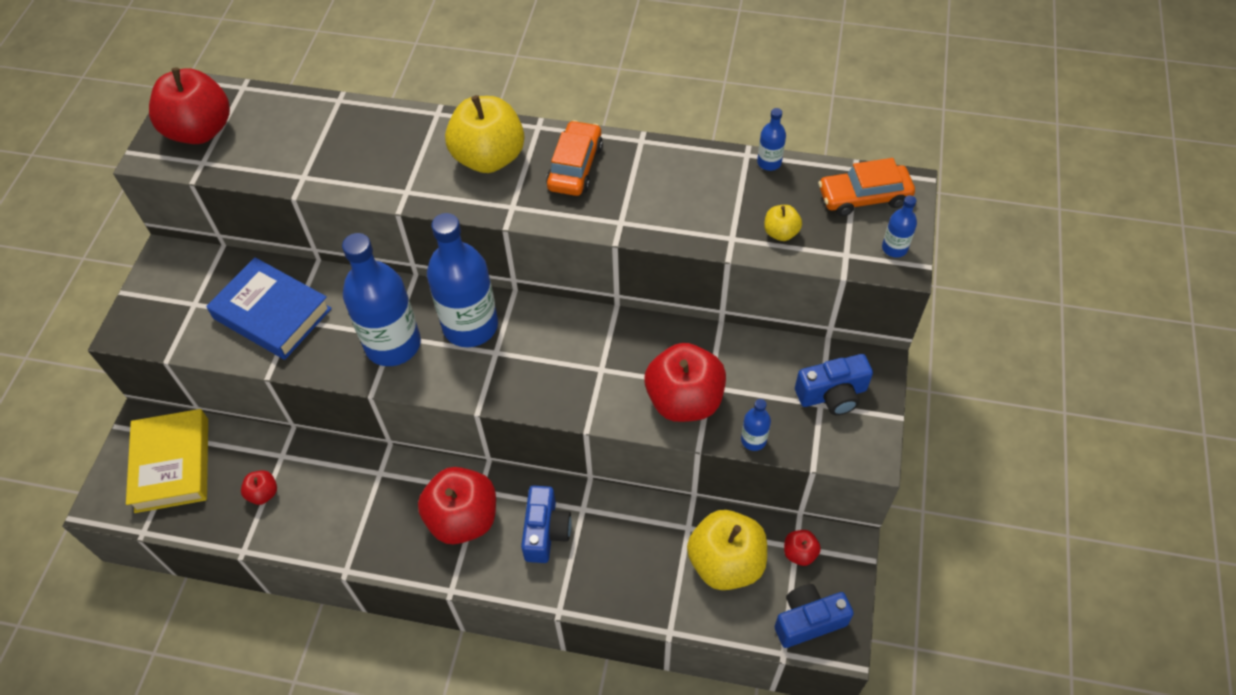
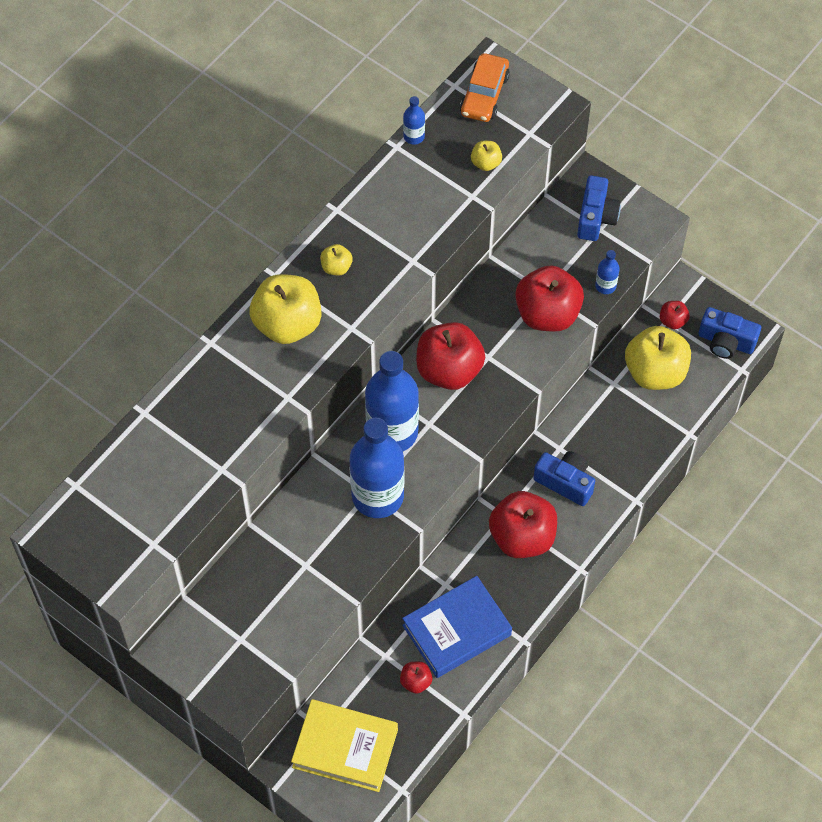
camera: 65 degrees left, 5 degrees up
(200, 130) = (111, 535): red apple -> red apple (449, 370)
(272, 313) = (290, 578): blue book -> blue book (456, 630)
(575, 167) = (336, 267): orange car -> yellow apple
(808, 620) = (726, 342): blue camera -> blue camera turned 75 degrees counterclockwise
(894, 248) = (541, 101): blue bottle -> none

